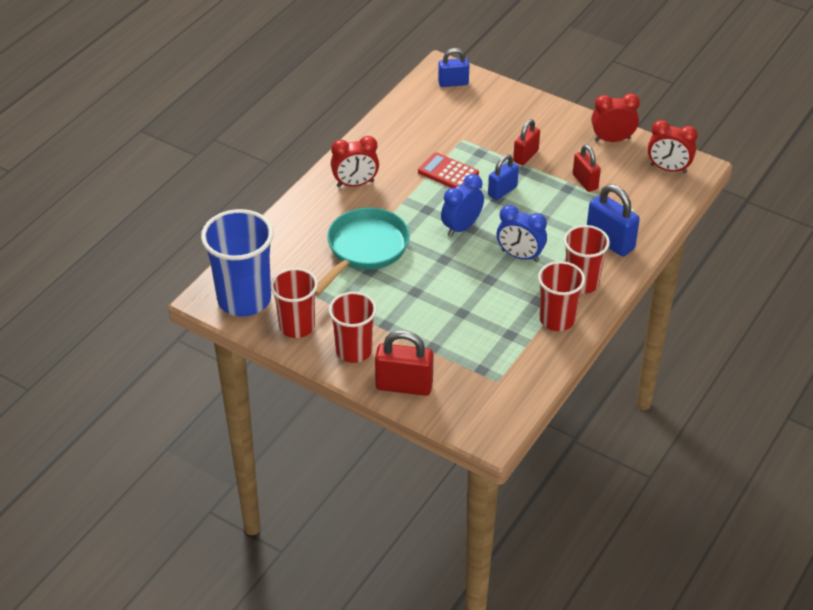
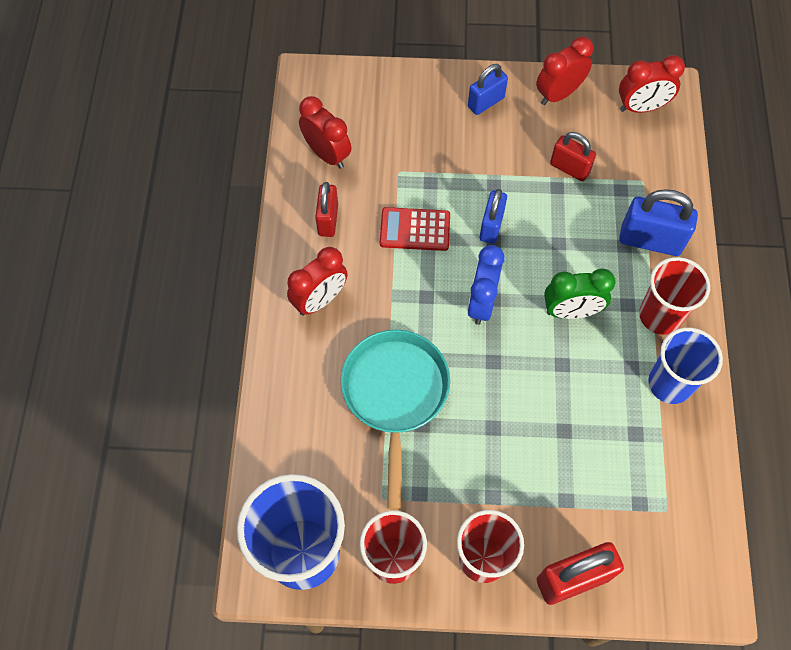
camera: 30 degrees left, 20 degrees up
(421, 112) = (327, 154): none -> red clock
(453, 83) = (335, 93): blue padlock -> blue padlock (486, 102)
(520, 256) = (571, 311): blue clock -> green clock
(525, 156) = (483, 162): red padlock -> red padlock (328, 220)
(557, 320) = (670, 383): red cup -> blue cup

